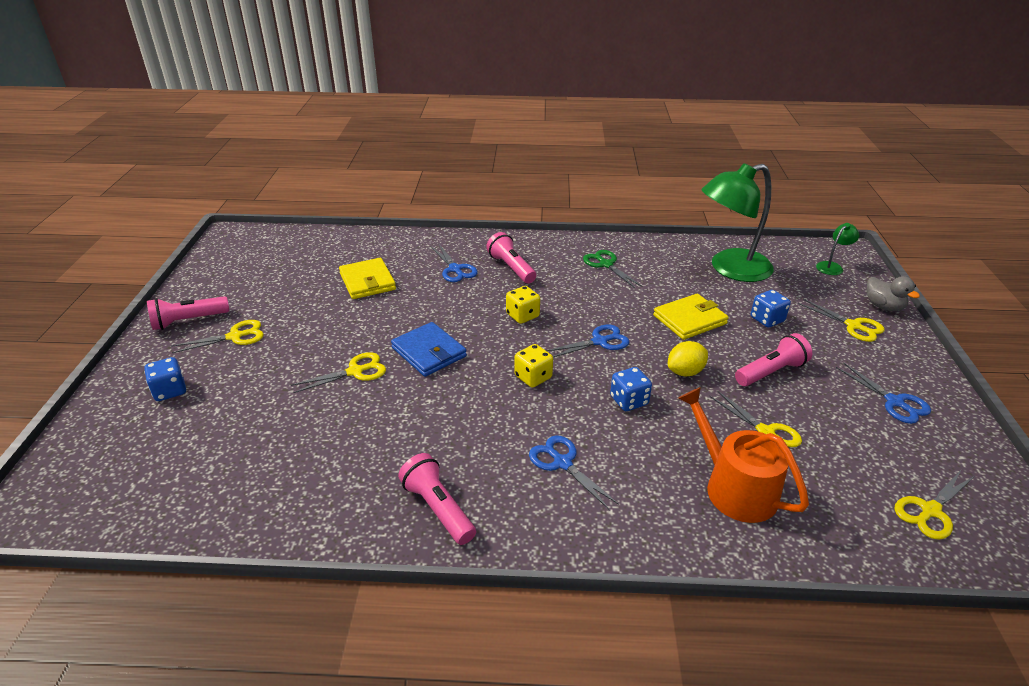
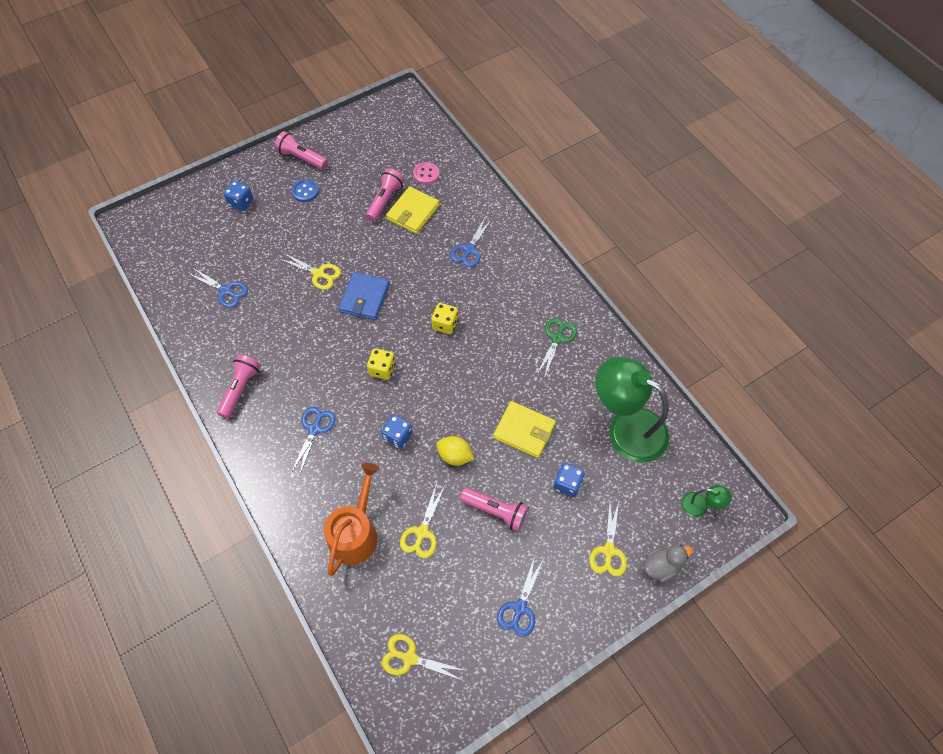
camera: 55 degrees right, 25 degrees up
(235, 336) = (305, 191): yellow scissors -> blue button
(336, 257) = (426, 174): none -> pink button
(511, 268) = (500, 282): pink flashlight -> pink flashlight (385, 200)
(600, 341) = (450, 387): blue scissors -> blue scissors (225, 291)
(883, 306) = (661, 566): grey duck -> grey duck turned 135 degrees counterclockwise

